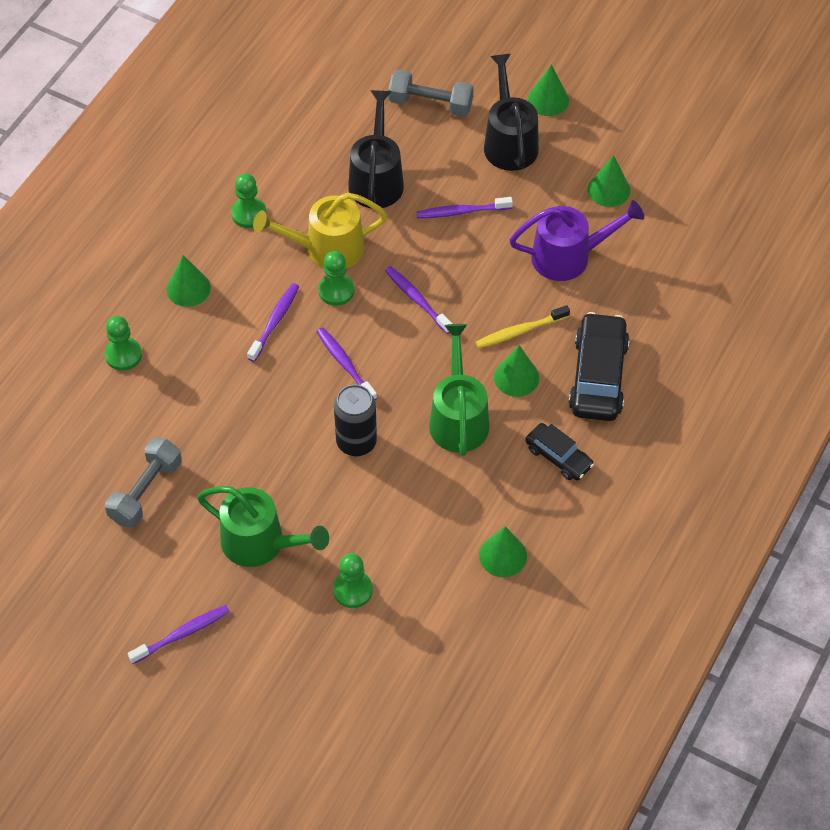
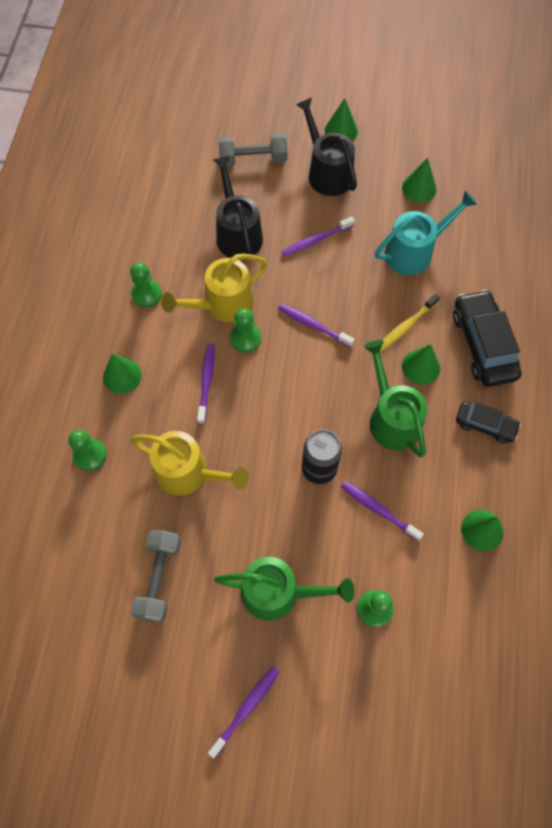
camera: 20 degrees left, 10 degrees up
(217, 404) = (188, 473): none -> yellow watering can
(345, 364) = (280, 401): purple toothbrush -> purple toothbrush (378, 510)
(569, 256) = (414, 251): purple watering can -> turquoise watering can

